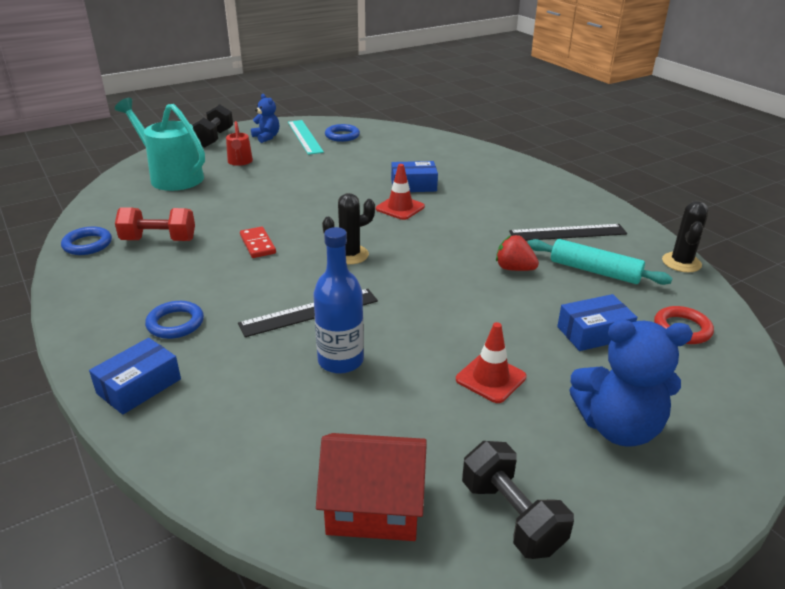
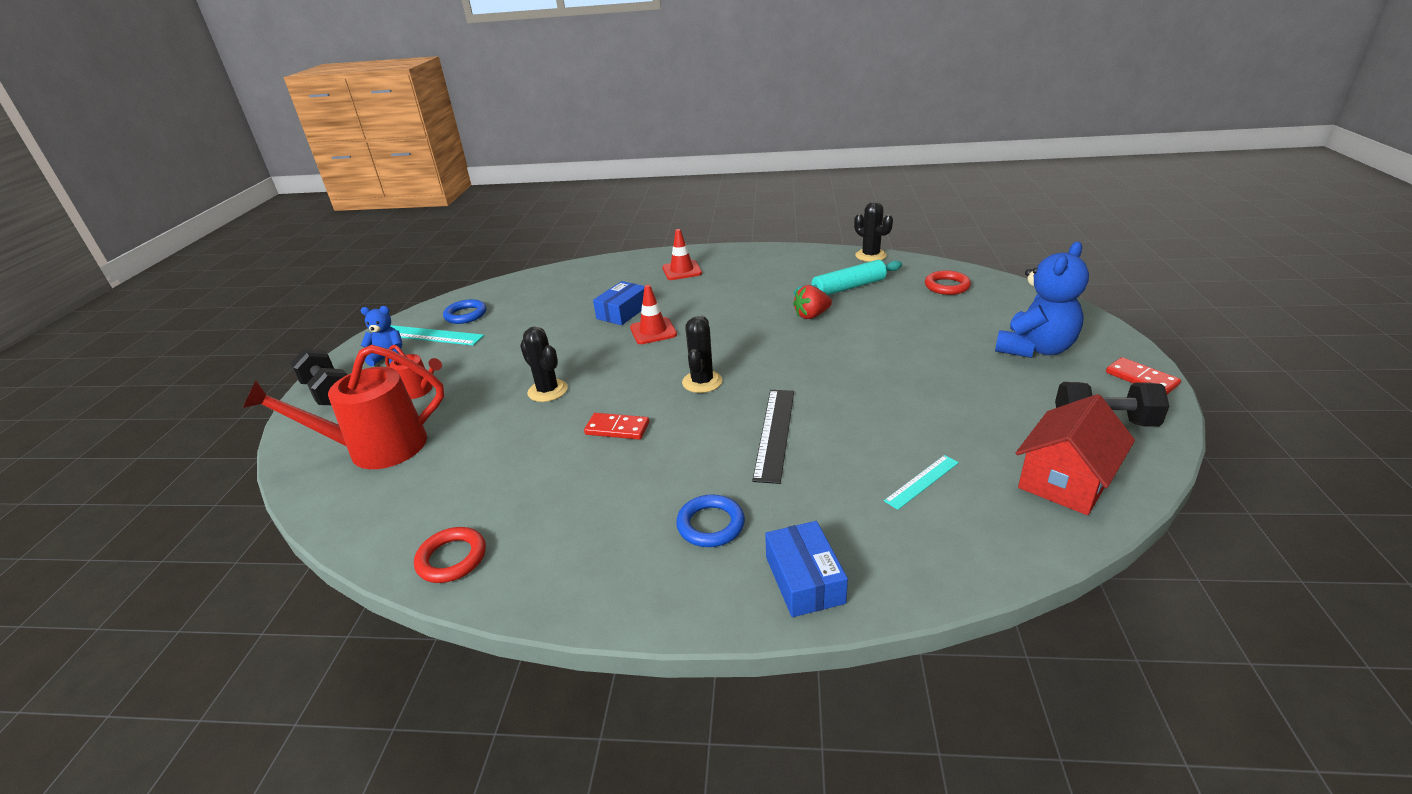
camera: 50 degrees left, 0 degrees up
(87, 244) = (452, 558): blue ring -> red ring
(159, 240) = (519, 495): red dumbbell -> none
(171, 177) = (376, 448): turquoise watering can -> red watering can
(279, 201) = (547, 391): none -> black cactus
(302, 410) = (921, 481): none -> turquoise ruler
(340, 361) = (865, 439): blue bottle -> none
(490, 378) = (946, 376): red traffic cone -> red traffic cone (682, 270)
(567, 232) = (786, 277): black ruler -> none
(594, 333) = (924, 317): blue box -> none
(646, 533) = (1141, 379): none -> red domino

